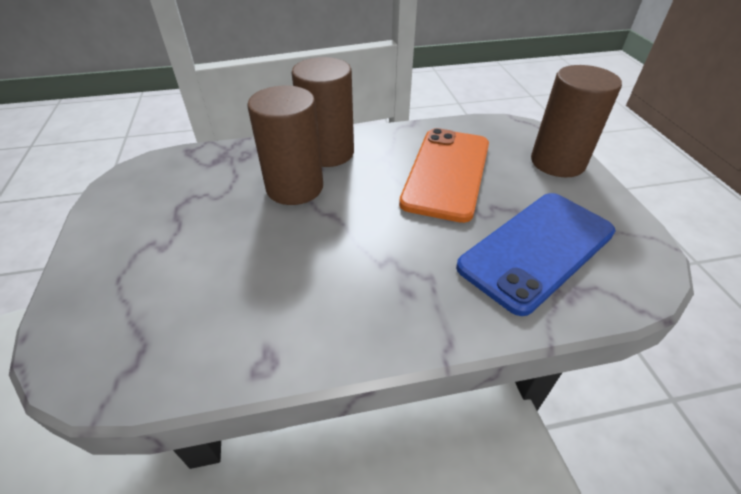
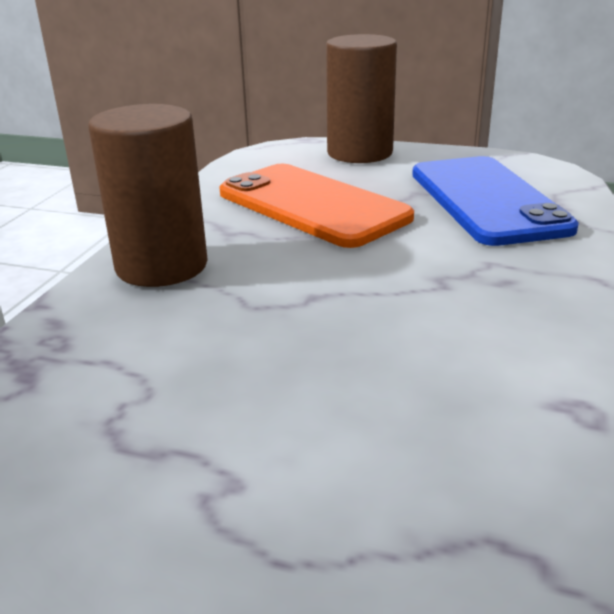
camera: 60 degrees left, 15 degrees down
(295, 187) = (216, 311): brown cylinder -> none

